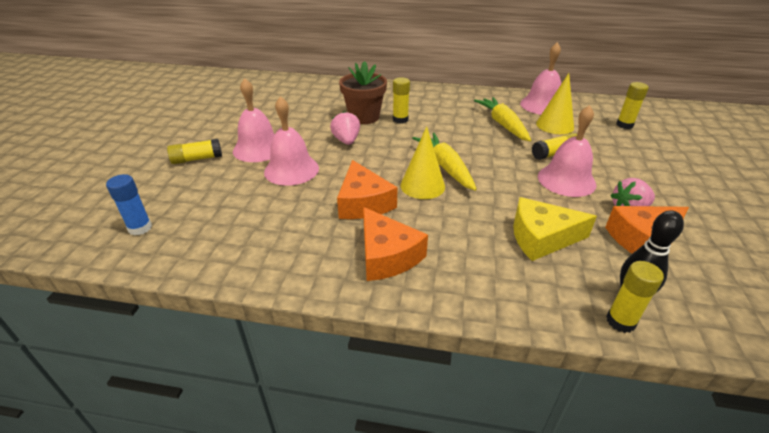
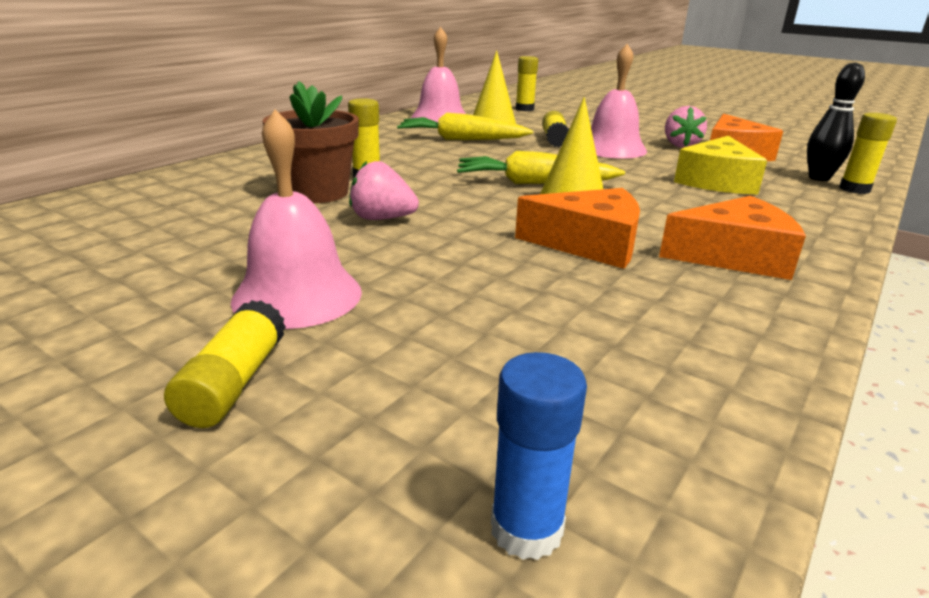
camera: 65 degrees left, 10 degrees down
(291, 170) = (429, 277): pink bell -> none

